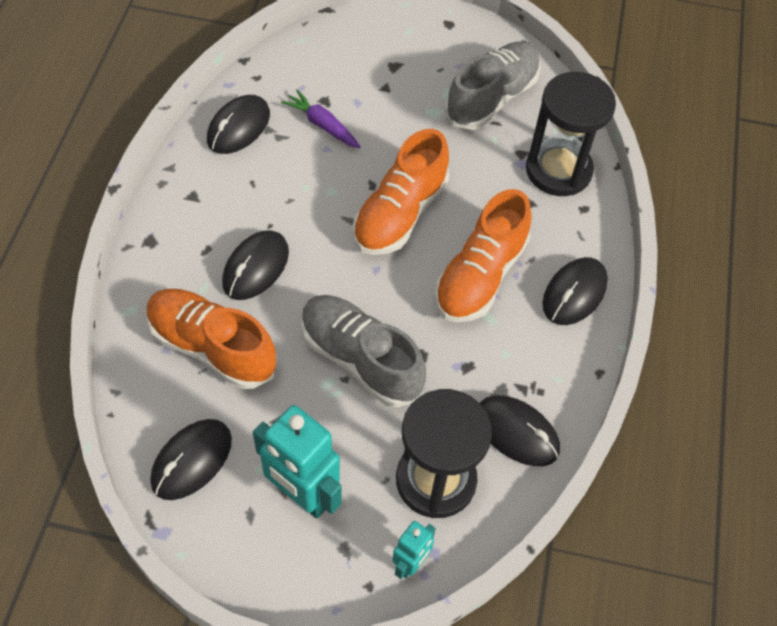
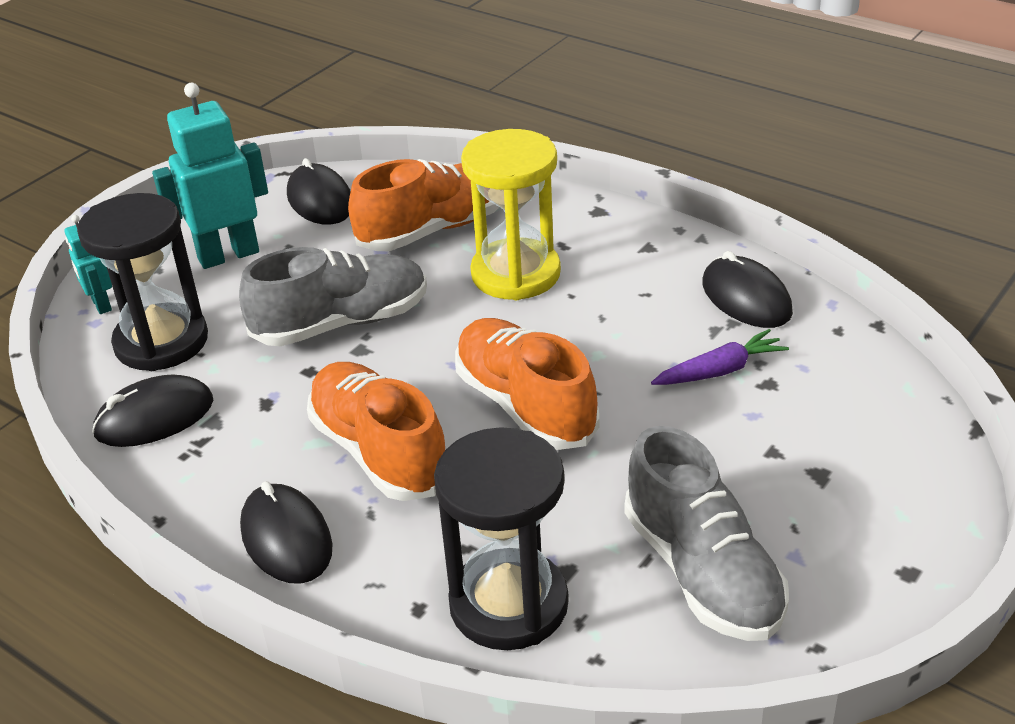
camera: 120 degrees right, 20 degrees down
(256, 267) = (516, 274): black mouse -> yellow hourglass

